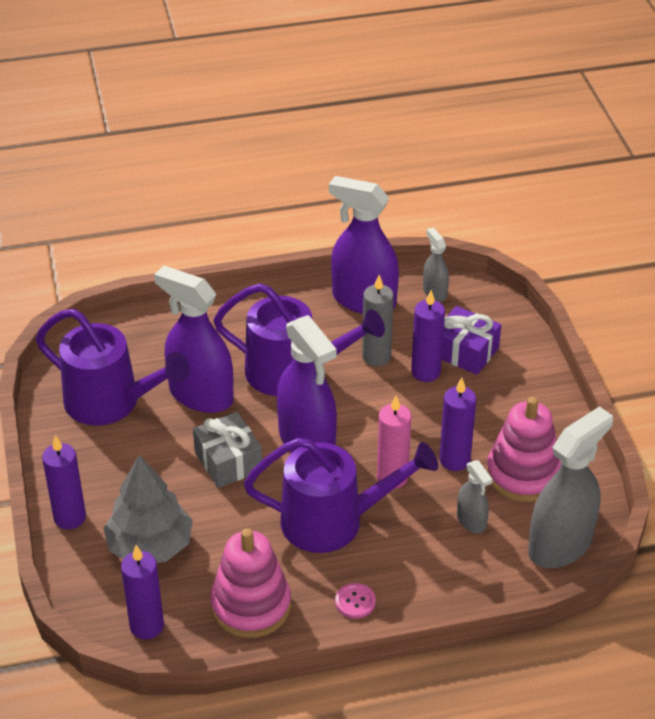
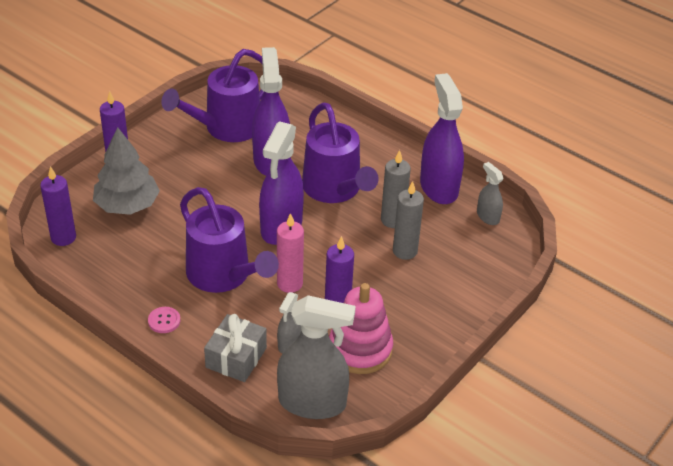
camera: 50 degrees right, 0 degrees up
(112, 403) = (226, 128): purple watering can -> purple watering can turned 60 degrees clockwise
(228, 461) = (228, 201): grey gift -> grey gift (236, 357)
(251, 606) = (118, 274): pink stacking toy -> none
(425, 372) = (405, 251): purple candle -> grey candle
(434, 292) = (487, 217): grey spray bottle -> grey spray bottle turned 60 degrees counterclockwise
(465, 351) = (447, 261): purple gift -> none

